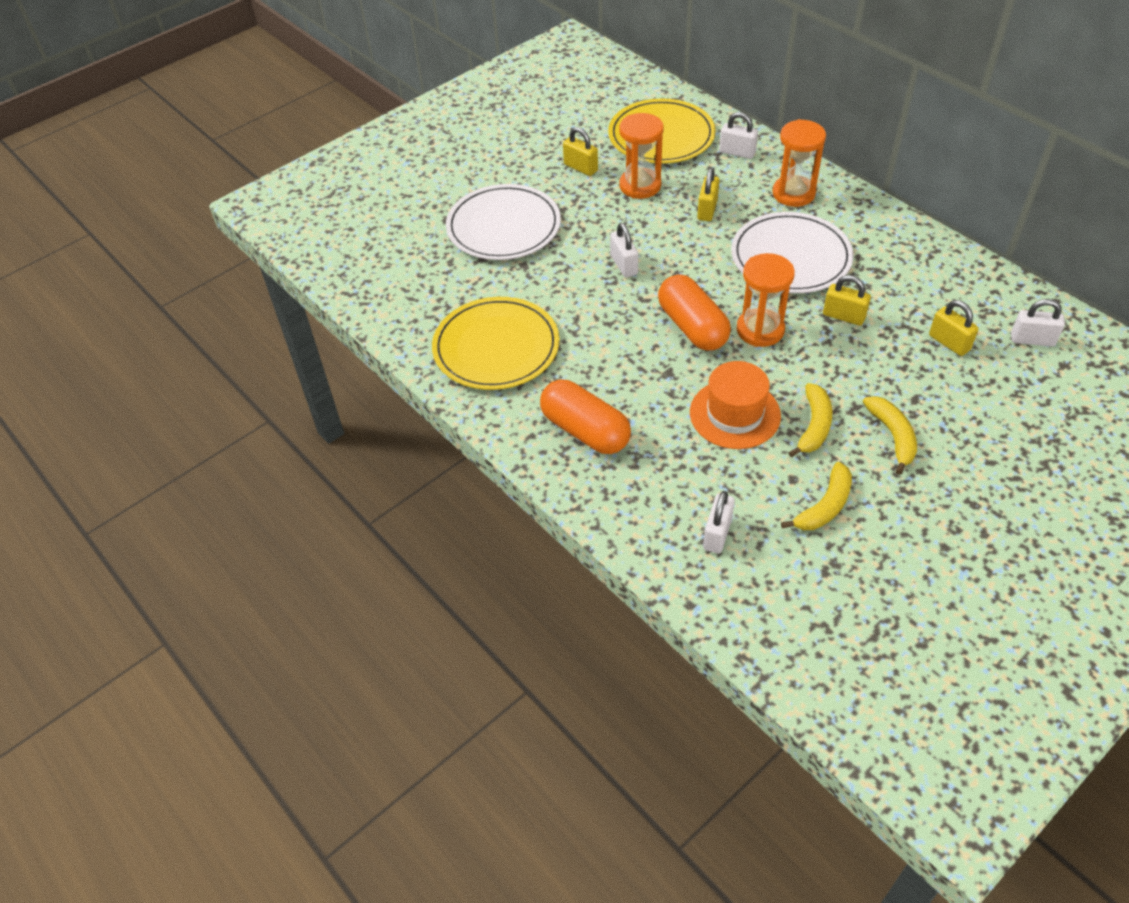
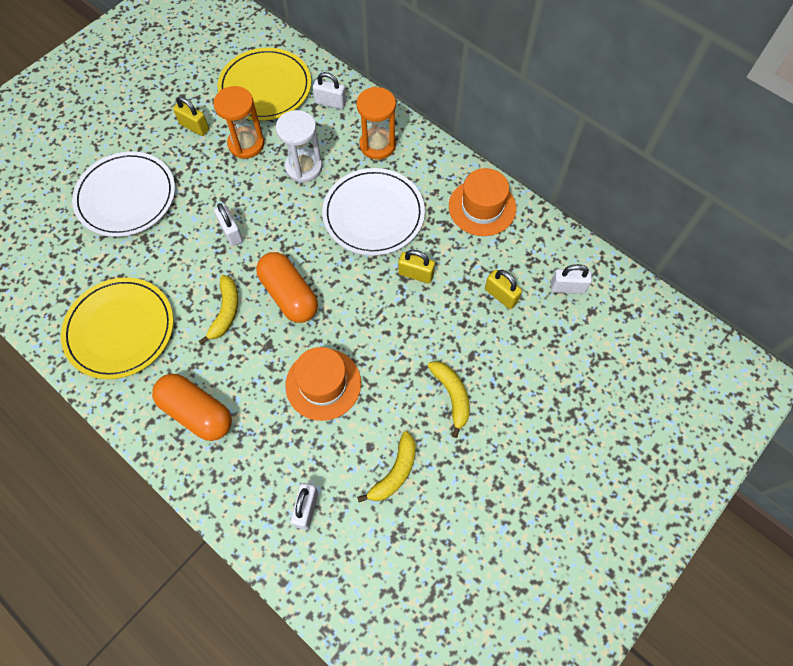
camera: 10 degrees left, 15 degrees up
(707, 210) = (304, 167): yellow padlock -> white hourglass
(760, 330) = (346, 294): orange hourglass -> none
(813, 426) = (388, 391): yellow banana -> yellow banana (225, 312)
(922, 257) = (482, 207): none -> orange hat

